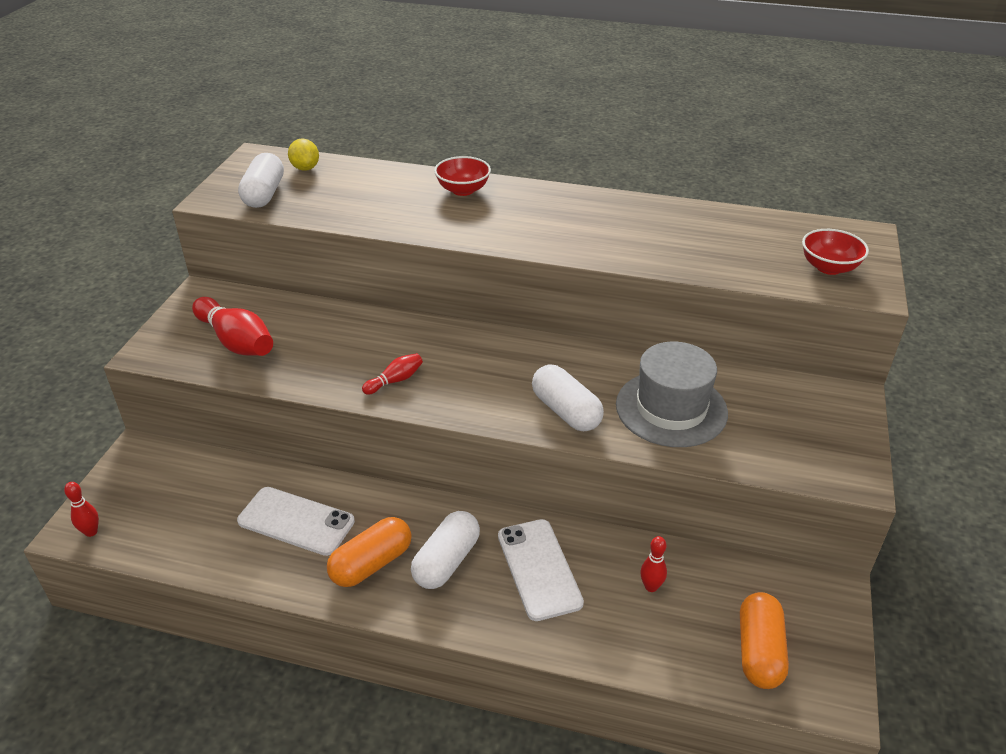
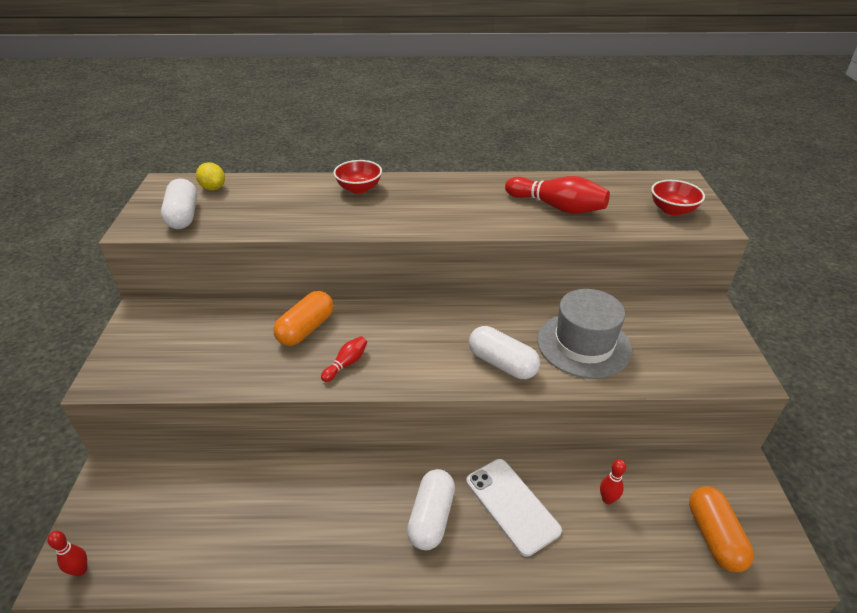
camera: 15 degrees left, 0 degrees up
(236, 341) = (187, 353): red bowling pin -> red bowling pin (557, 207)
(296, 521) = (283, 510): white phone -> none
(371, 564) = (366, 536): orange capsule -> orange capsule (306, 329)

